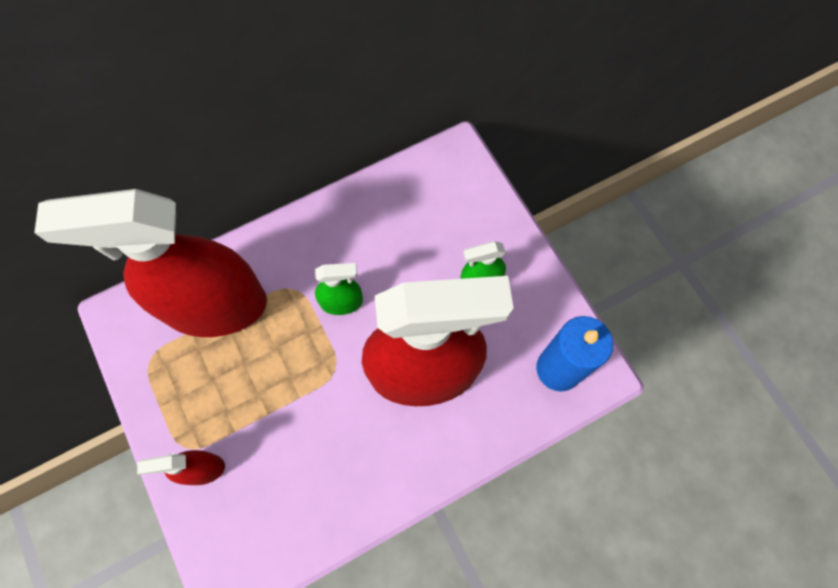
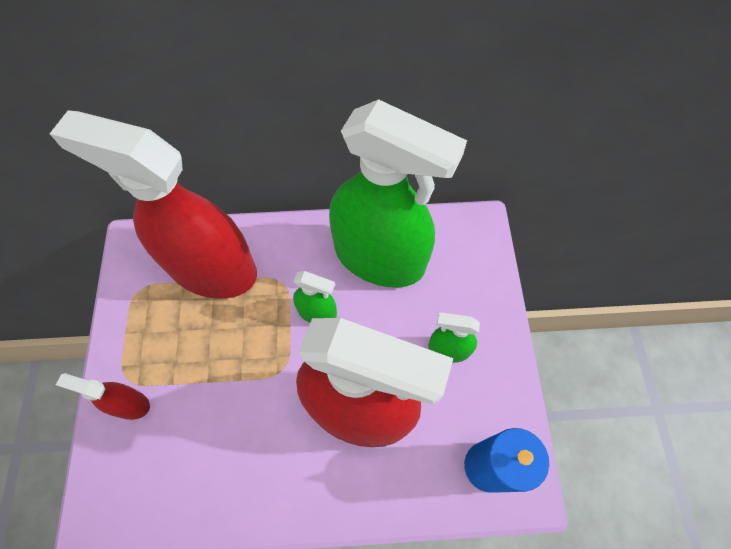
camera: 25 degrees right, 5 degrees down
(377, 224) = (380, 257): none -> green spray bottle

